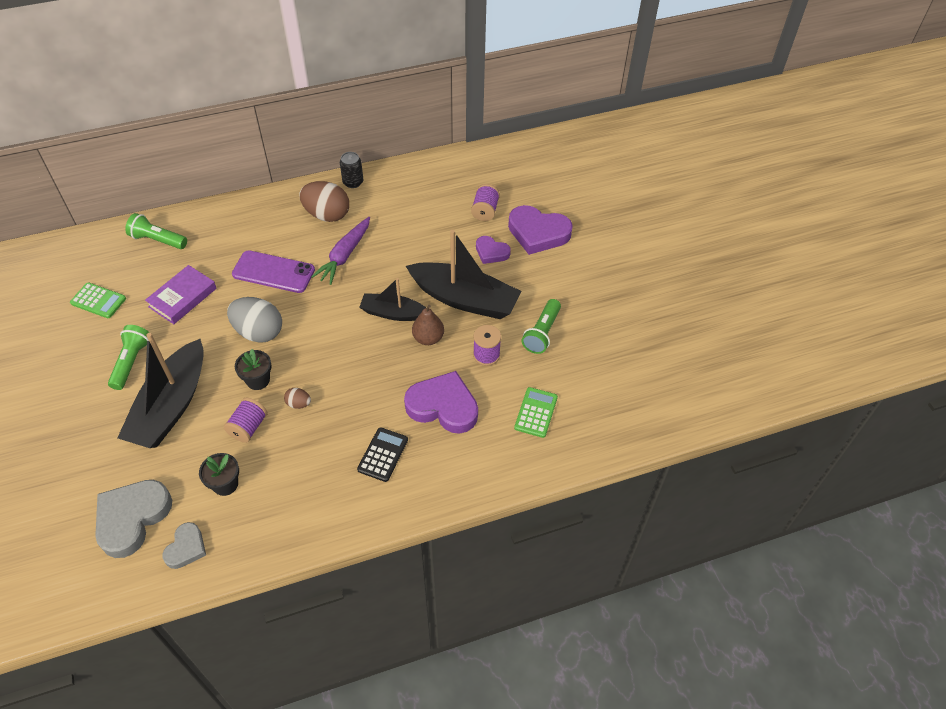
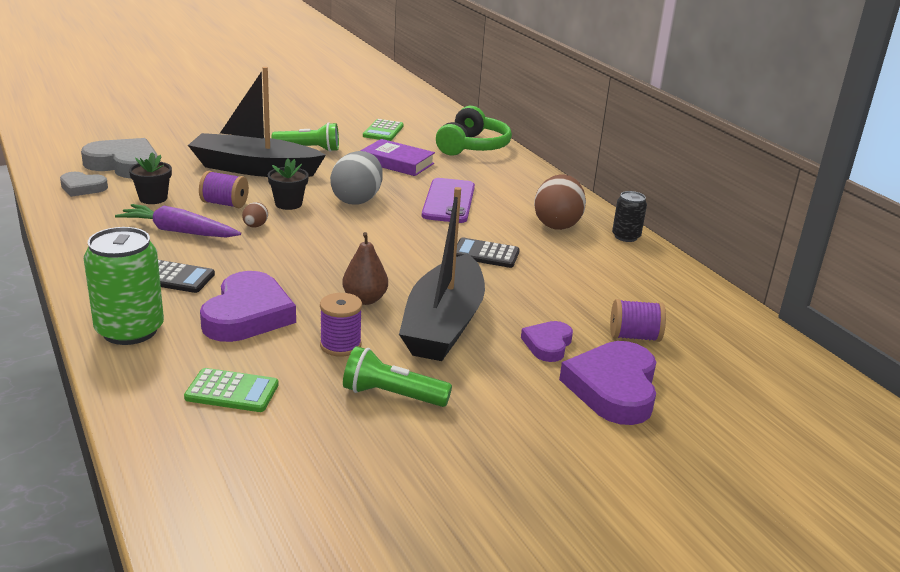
camera: 80 degrees right, 25 degrees down
(158, 240) = (472, 146): green flashlight -> green headphones
(344, 255) = (492, 238): purple carrot -> purple carrot (178, 231)
(369, 263) = (485, 254): none -> black calculator
(393, 313) = (403, 273): black boat -> none
(459, 476) = (130, 330): none -> green can

